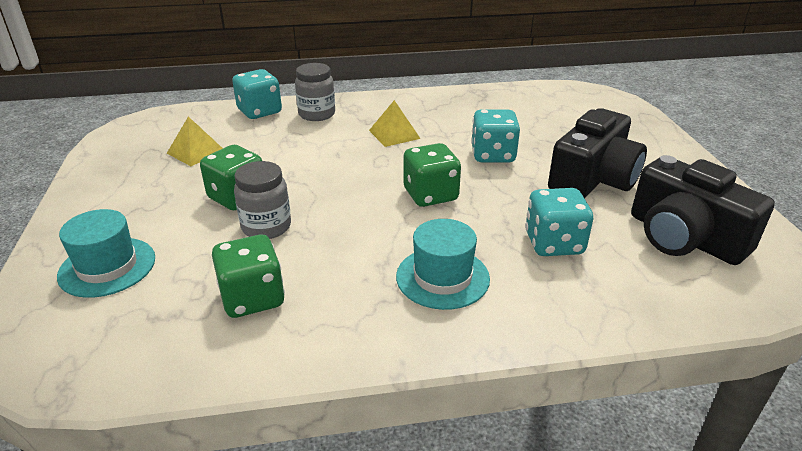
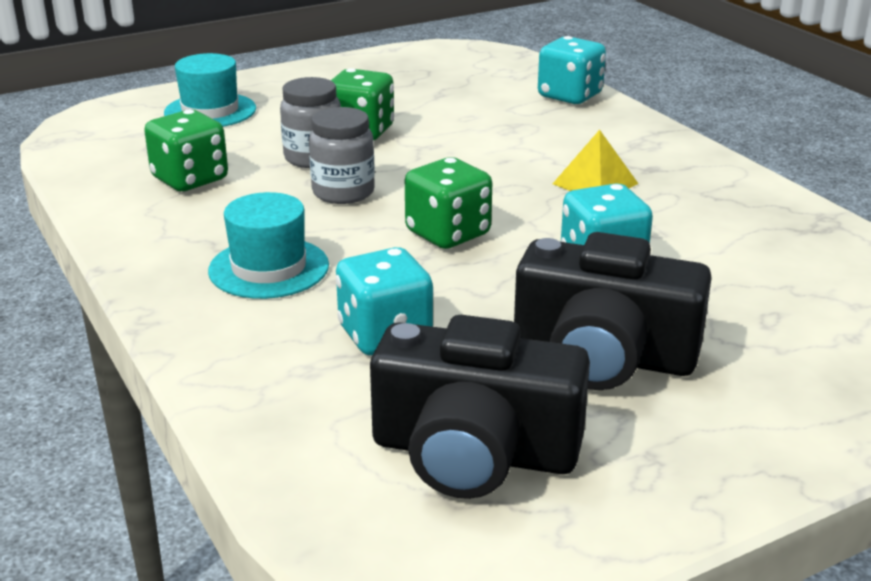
camera: 70 degrees right, 5 degrees down
(196, 151) = (440, 90): yellow pyramid -> none
(317, 114) = (599, 127): grey jar -> grey jar (343, 192)
(684, 237) = (474, 453): black camera -> black camera turned 105 degrees counterclockwise

